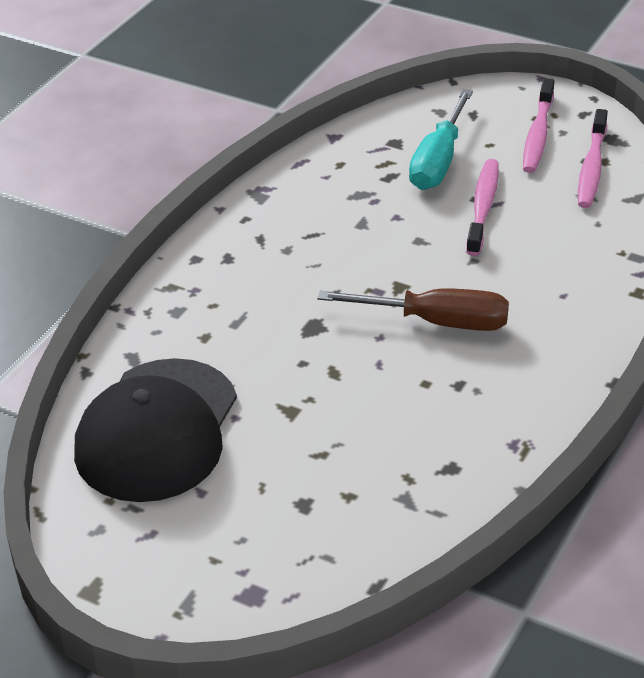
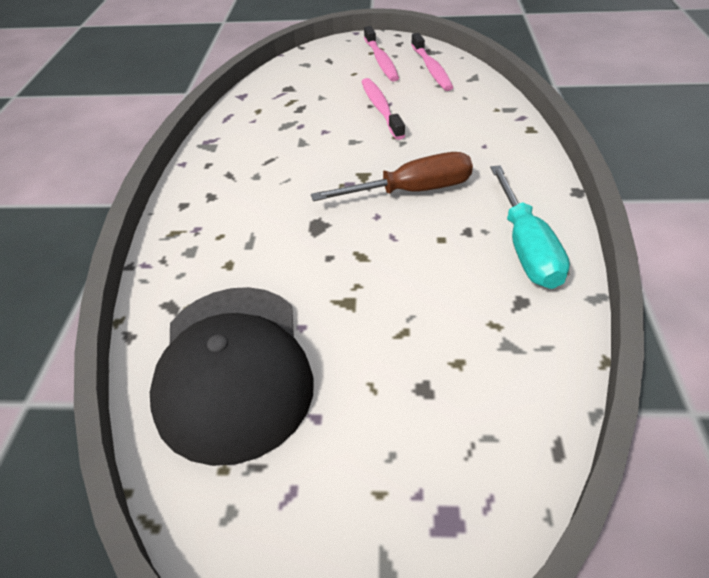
camera: 25 degrees left, 5 degrees up
(438, 162) = (327, 91): turquoise screwdriver -> turquoise screwdriver (526, 248)

